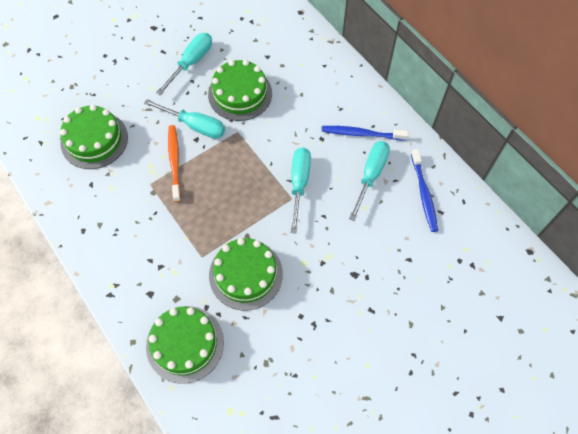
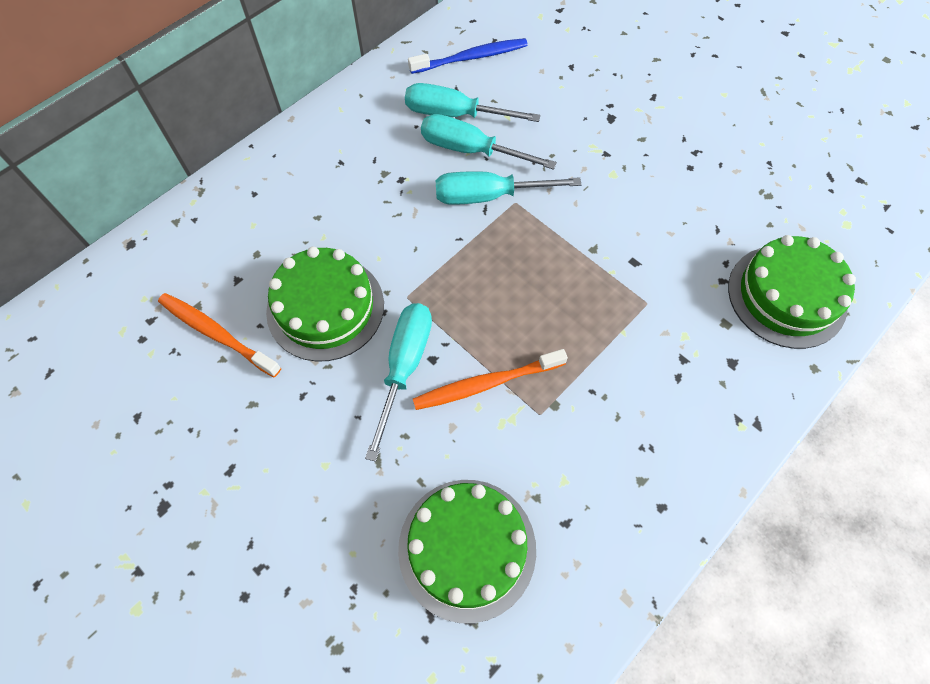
camera: 100 degrees left, 0 degrees up
(191, 62) = (257, 406): turquoise screwdriver -> turquoise screwdriver (470, 150)
(236, 47) = (216, 333): none -> orange toothbrush
(245, 274) = (655, 239): green cake -> none
(361, 134) = (384, 132): blue toothbrush -> none

